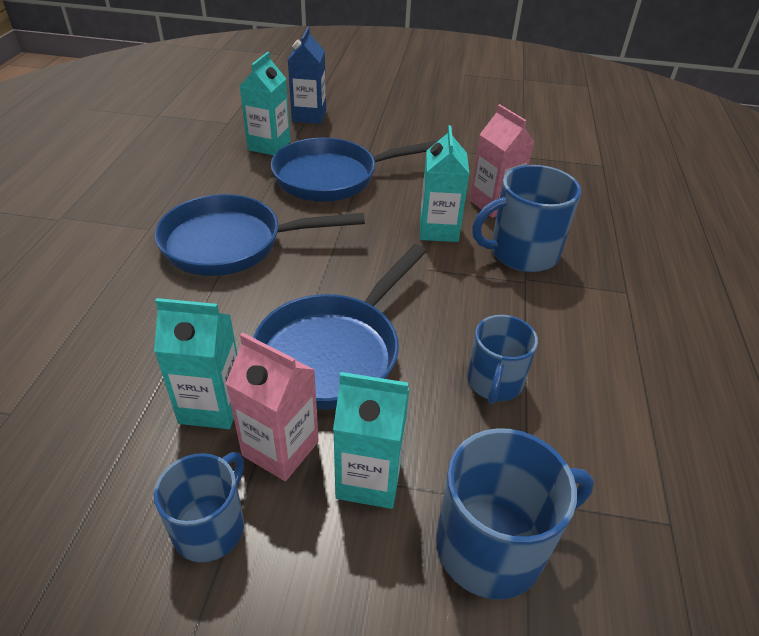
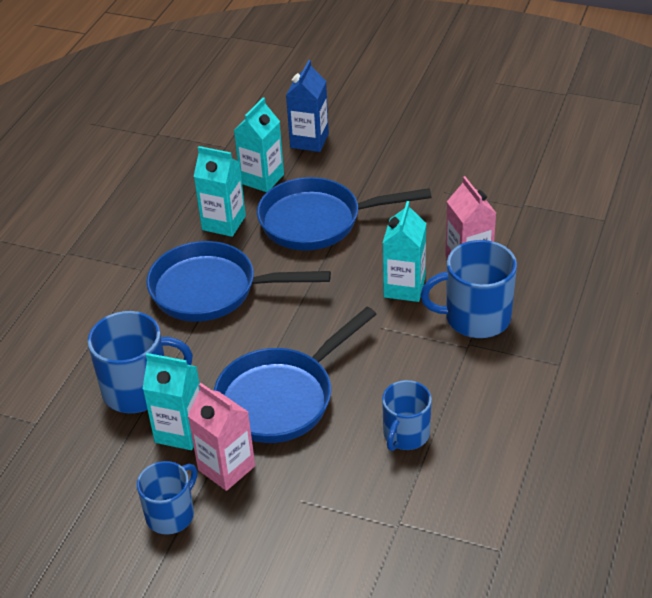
camera: 15 degrees right, 0 degrees up
(369, 479) = (286, 495): turquoise carton -> turquoise carton (223, 223)
(493, 545) = (363, 548): blue mug -> blue mug (138, 389)

